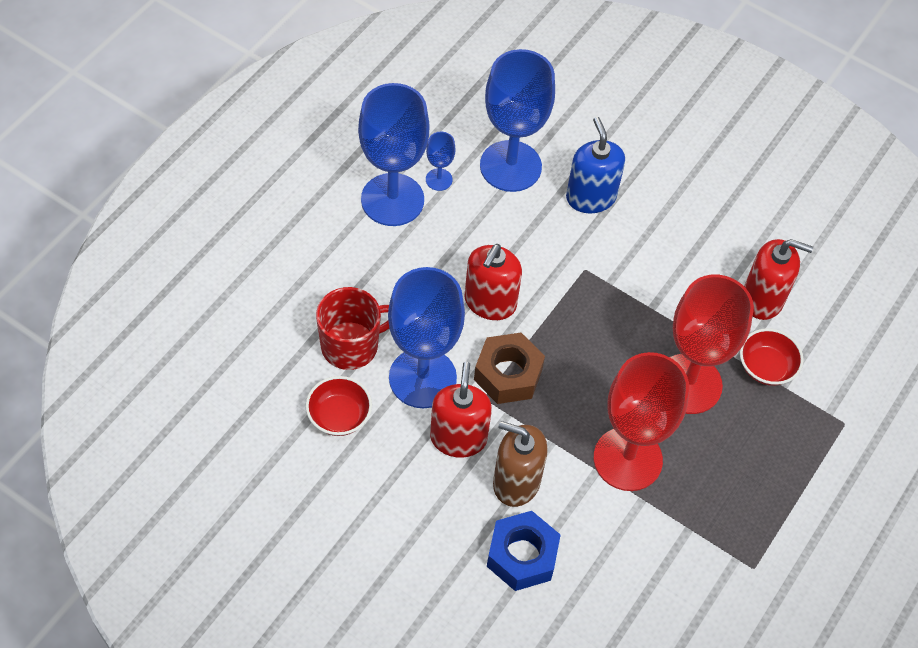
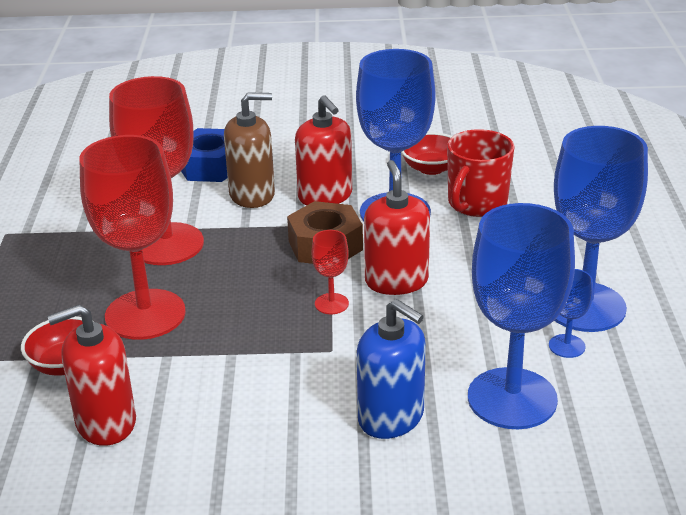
camera: 150 degrees right, 25 degrees down
(552, 310) = (331, 304): none -> red goblet

